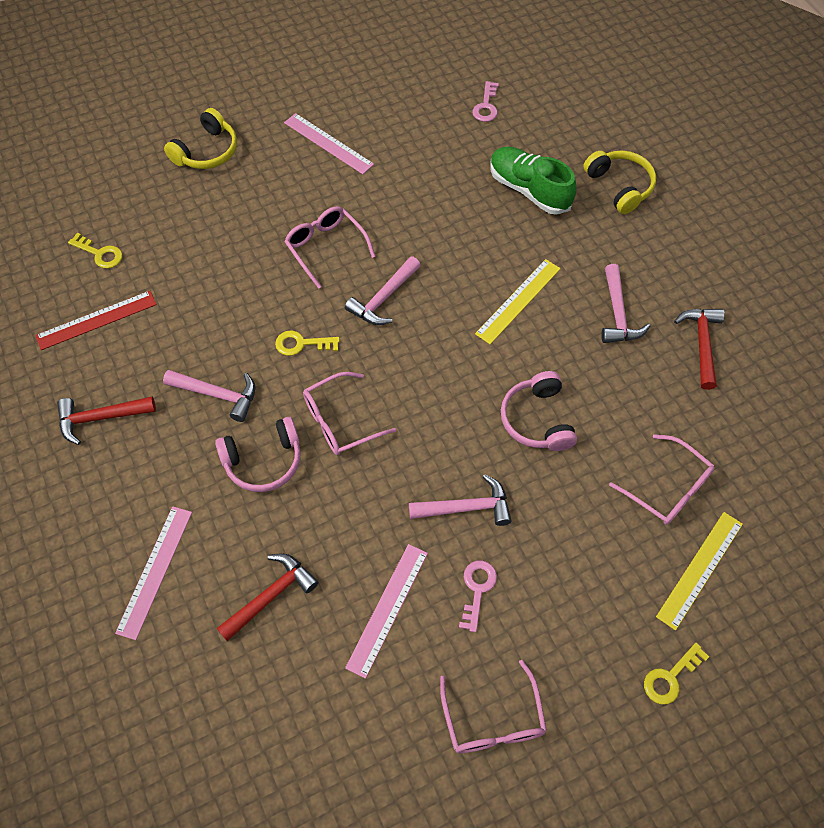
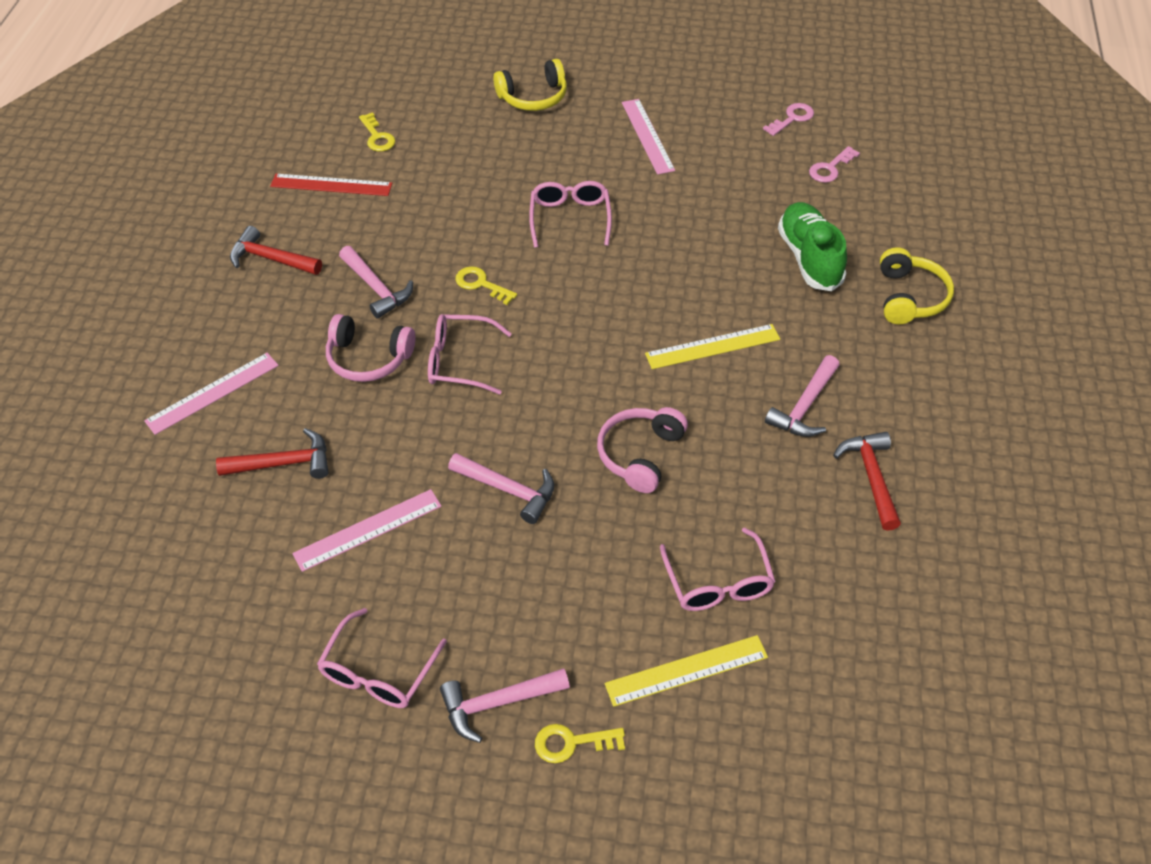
camera: 35 degrees right, 10 degrees down
(383, 298) = (586, 283): pink hammer -> pink hammer (498, 703)
(477, 589) = (458, 561): pink key -> pink key (792, 118)
(701, 344) = (871, 477): red hammer -> red hammer turned 45 degrees counterclockwise

